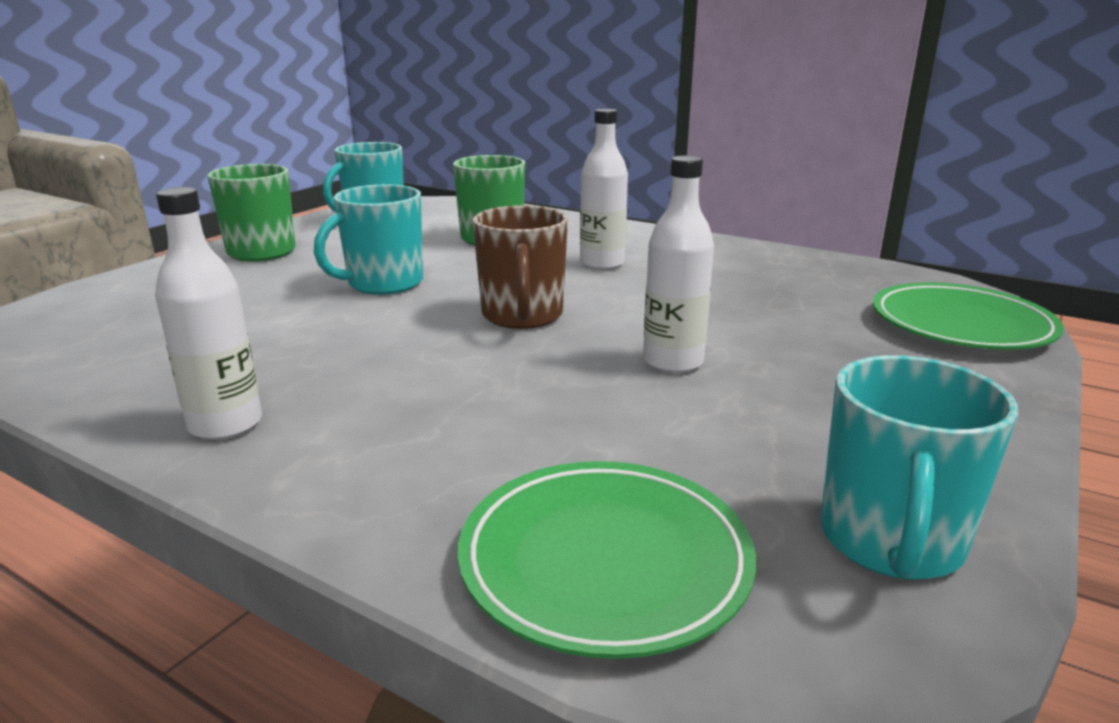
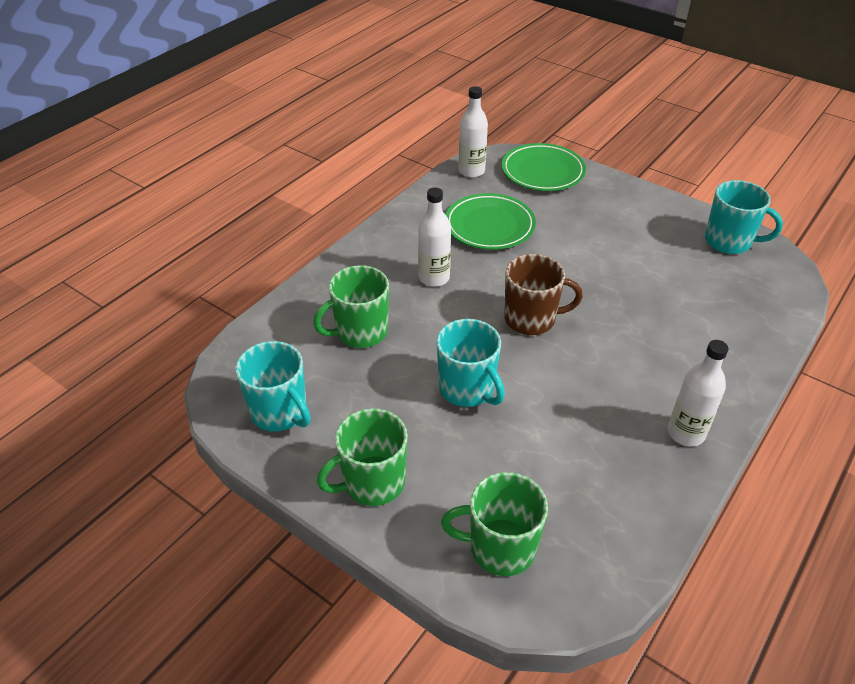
camera: 85 degrees left, 20 degrees up
(125, 301) = (500, 548): none -> green mug
(605, 562) = (759, 306): green plate -> green plate (489, 226)
(673, 362) = (593, 268): white bottle -> white bottle (471, 171)

